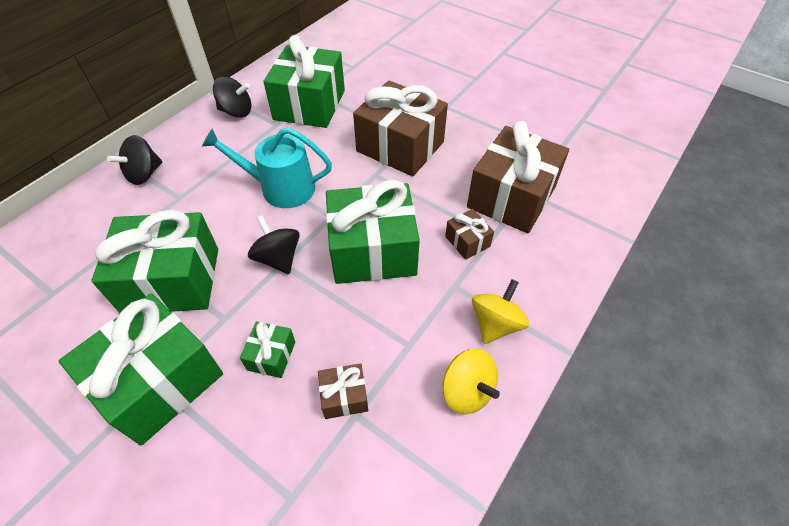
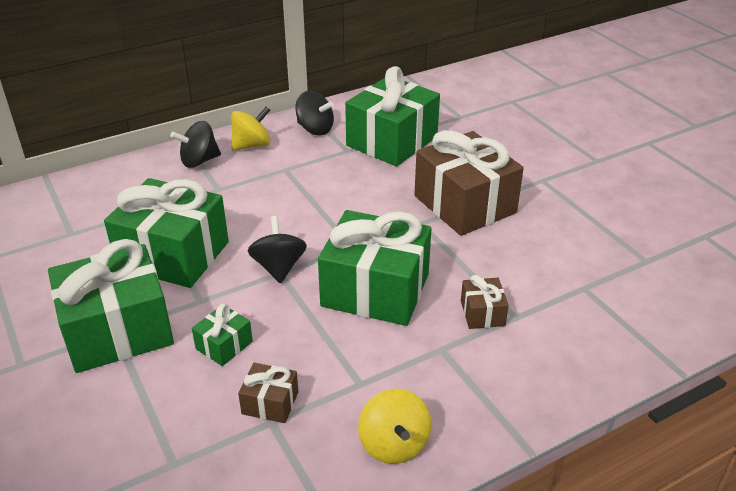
camera: 25 degrees right, 15 degrees down
(281, 188) = (318, 208): turquoise watering can -> none
(495, 324) = (464, 397): yellow spinning top -> yellow spinning top (252, 145)
(511, 197) = (562, 287): brown gift -> none

